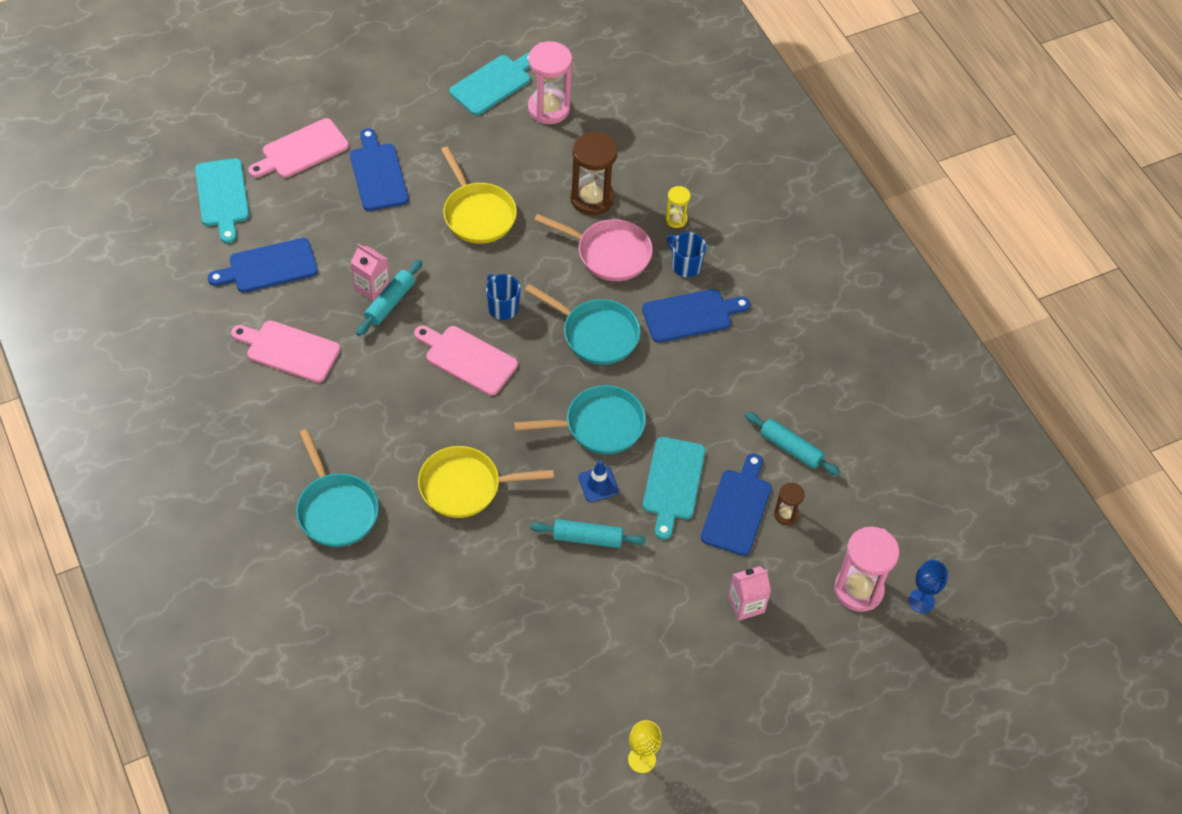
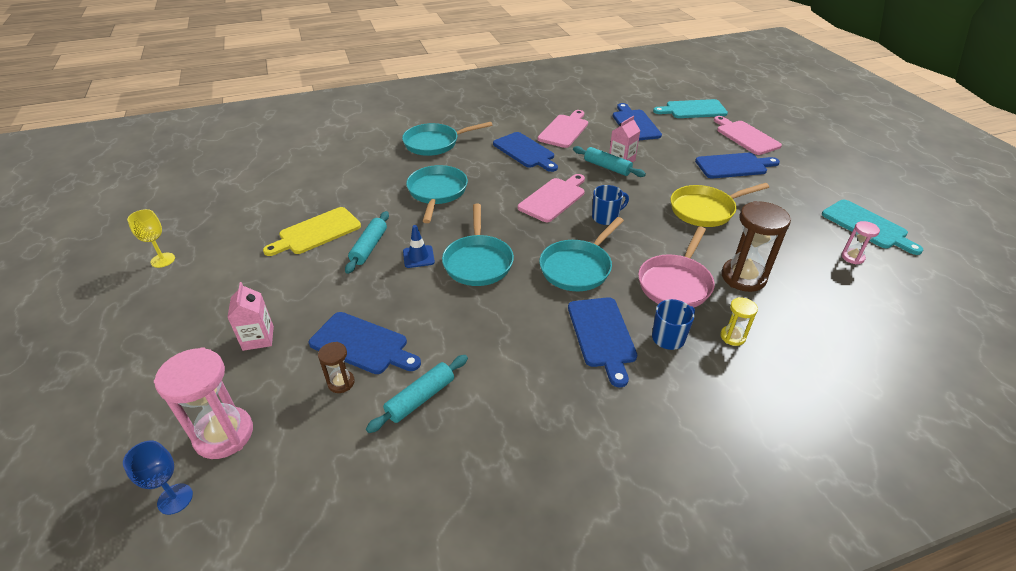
camera: 100 degrees right, 15 degrees down
(354, 395) = (525, 151): none -> blue cutting board
(465, 486) = (437, 192): yellow pan -> turquoise pan
(549, 108) = (852, 257): pink hourglass -> pink hourglass, size x0.51
(565, 603) = (316, 232): none -> yellow cutting board
(673, 482) = (406, 302): turquoise cutting board -> none

